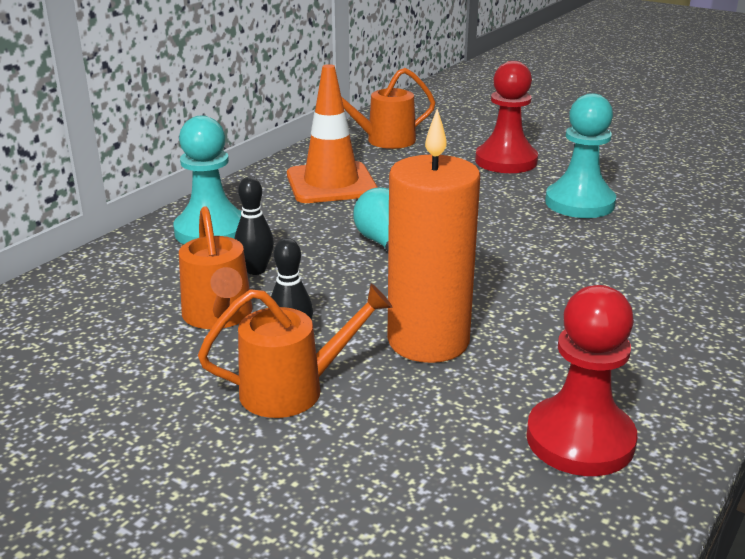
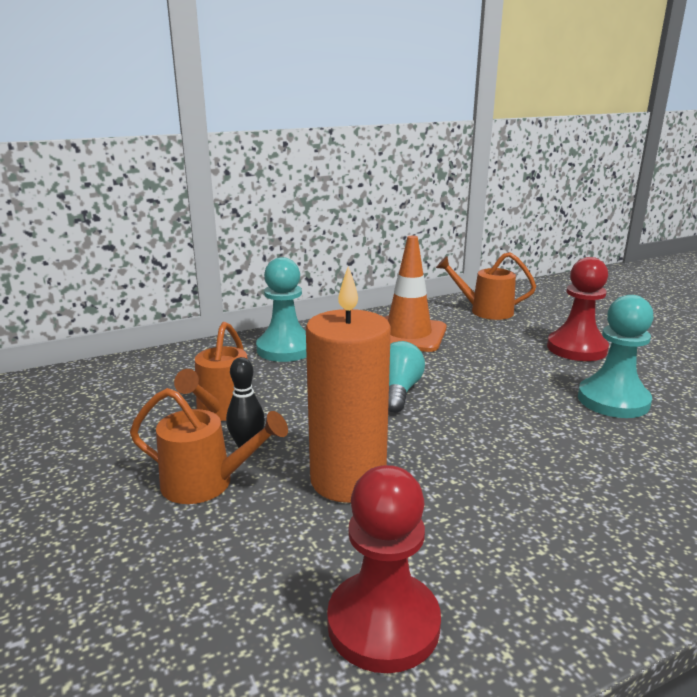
camera: 30 degrees right, 5 degrees down
(256, 270) = (283, 384): black bowling pin -> none

